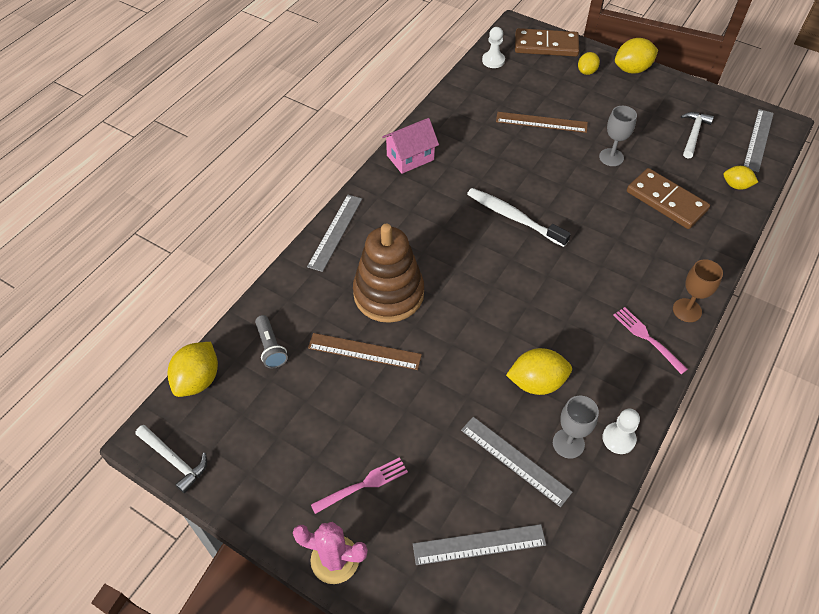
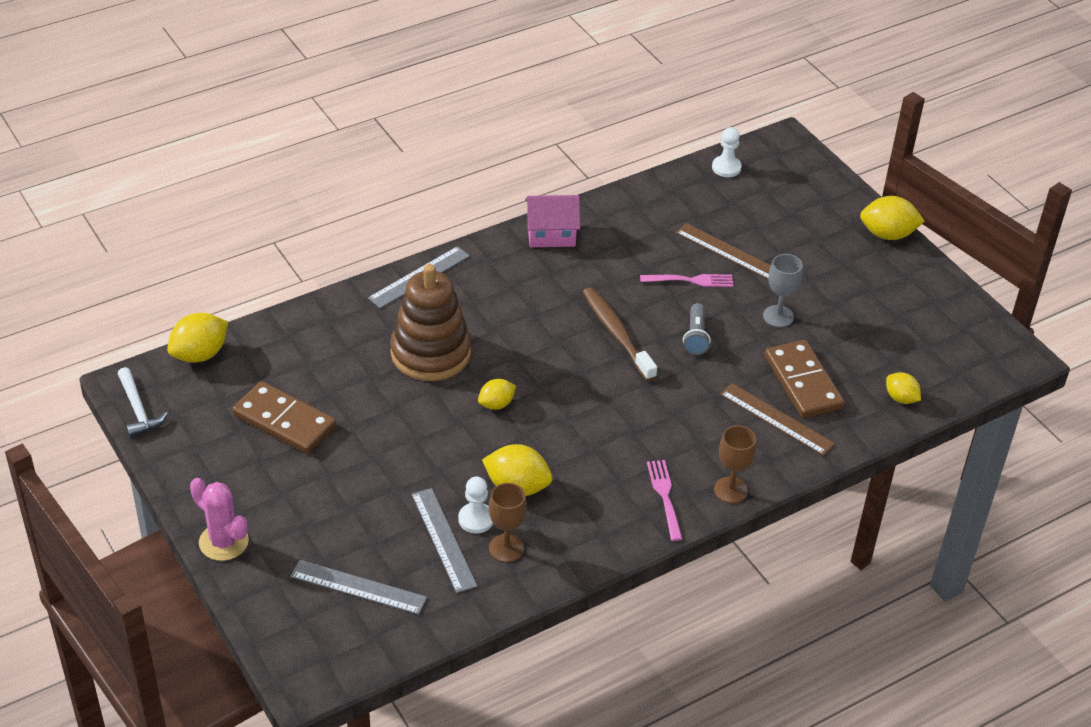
camera: 25 degrees right, 10 degrees down
(271, 347) = (284, 354): grey flashlight -> grey flashlight (695, 337)
(363, 485) = (289, 498): pink fork -> pink fork (690, 280)
(364, 351) = (369, 393): brown ruler -> brown ruler (776, 419)
(514, 218) = (617, 334): white toothbrush -> brown toothbrush
(546, 46) = (804, 173): brown domino -> brown domino (284, 421)
(568, 443) = (506, 548): grey goblet -> brown goblet
(586, 72) = (829, 218): yellow lemon -> yellow lemon (496, 404)
(618, 439) = (559, 565): white pawn -> white pawn (476, 519)
(693, 134) = (899, 329): white hammer -> none
(758, 140) = (974, 363): grey ruler -> none

